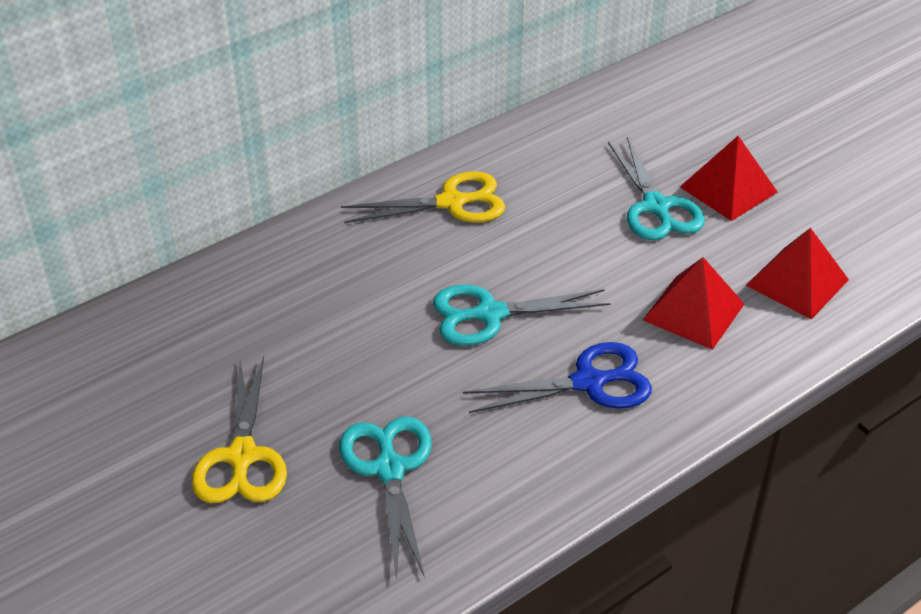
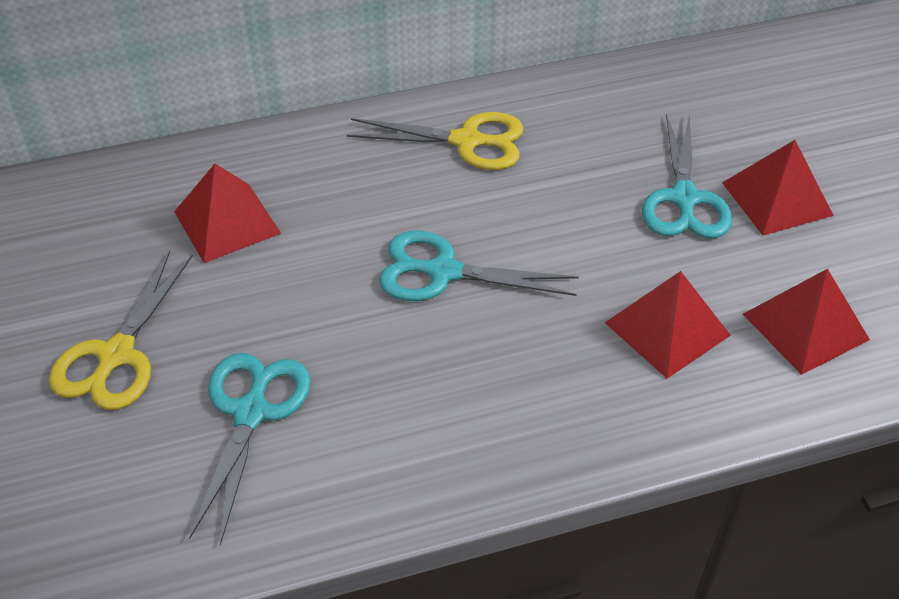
camera: 20 degrees right, 5 degrees up
(277, 321) = (227, 222): none -> red pyramid
(589, 382) = (509, 377): blue scissors -> none

